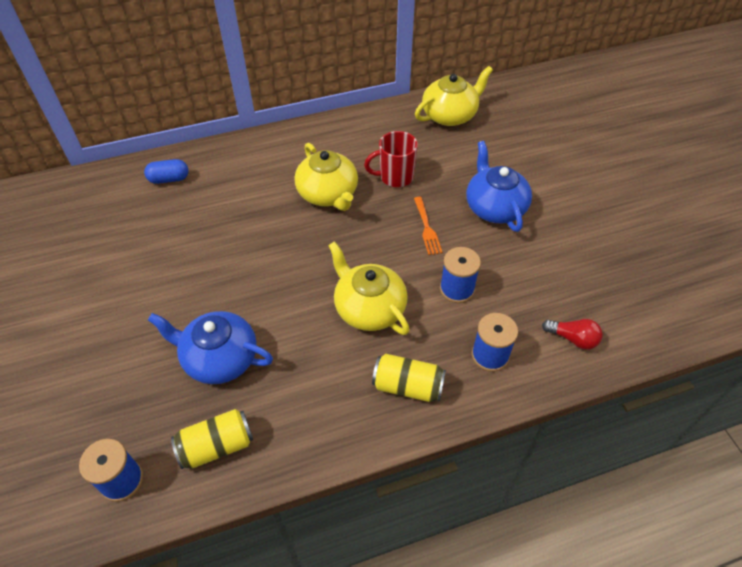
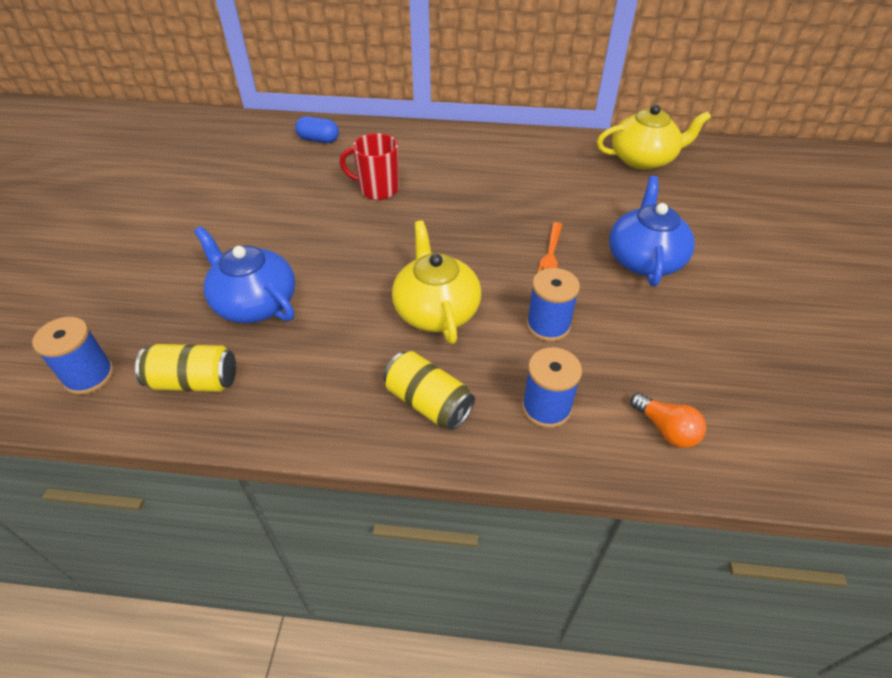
camera: 25 degrees right, 5 degrees down
(328, 194) = (462, 194): yellow teapot -> none
(395, 177) = (544, 198): red mug -> red mug (377, 189)
(572, 338) = (666, 429): red light bulb -> orange light bulb

